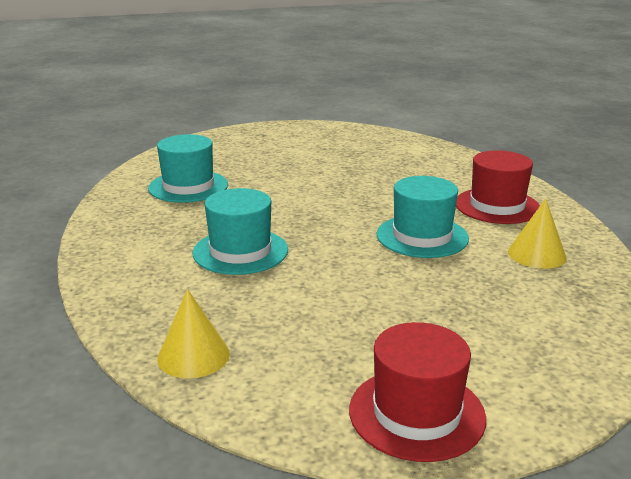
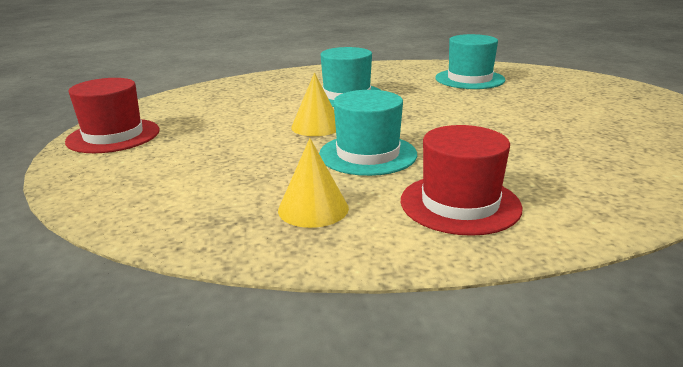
camera: 95 degrees right, 0 degrees up
(193, 356) = (218, 90): yellow cone -> yellow cone (316, 126)

